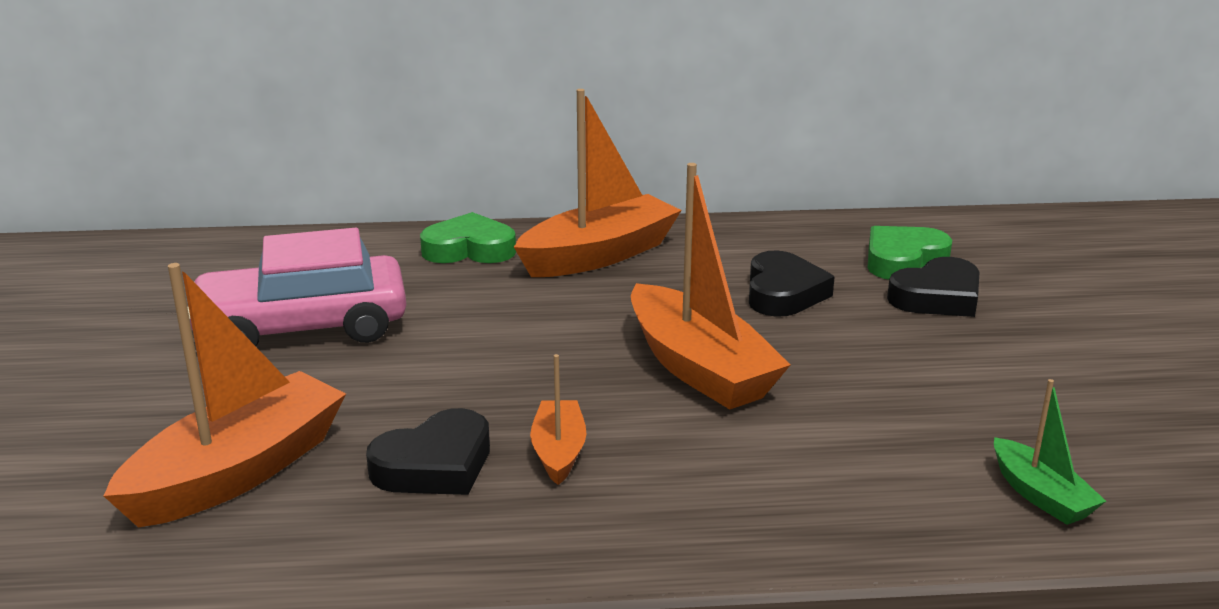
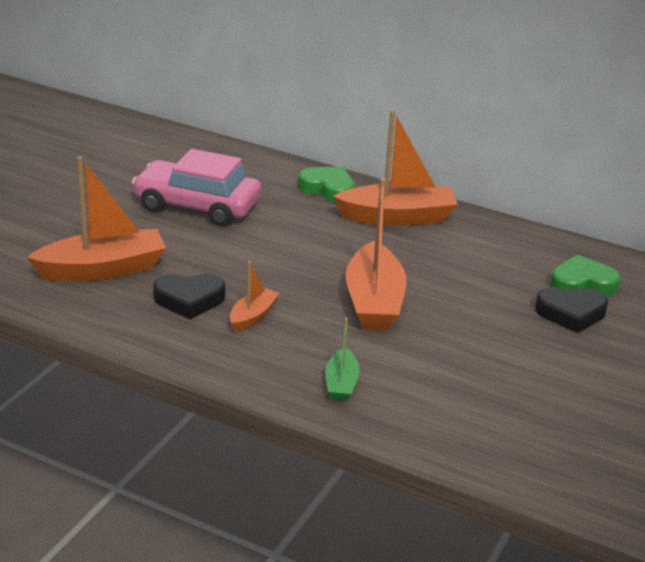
camera: 30 degrees right, 5 degrees up
(783, 293) = (477, 277): black heart -> none
(1040, 495) = (471, 435): green boat -> green boat (341, 384)

